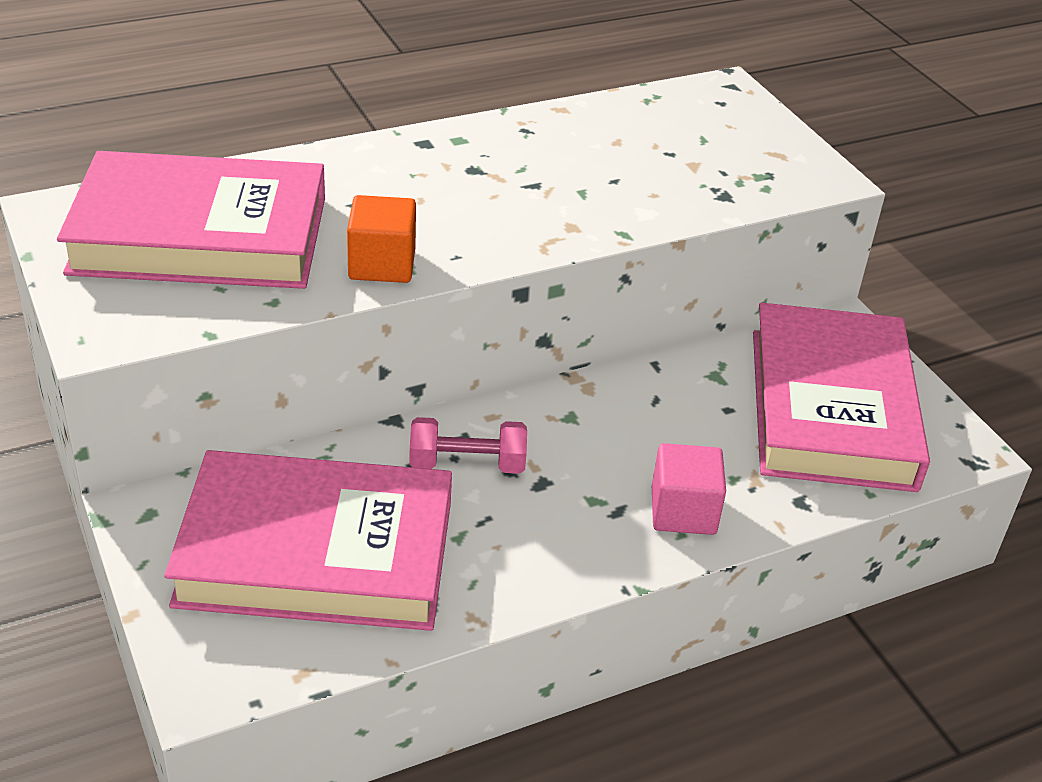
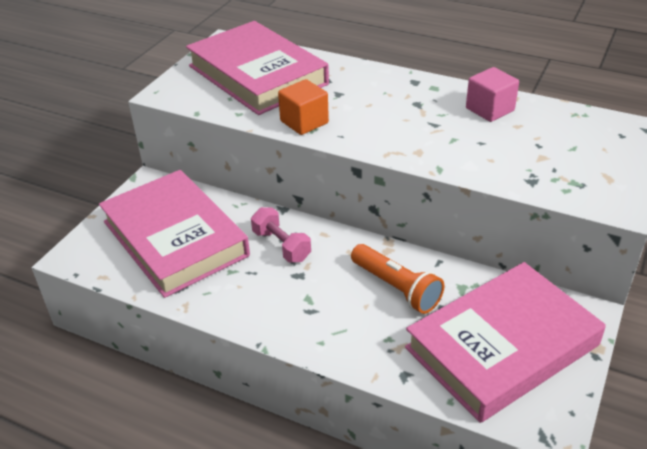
camera: 55 degrees right, 0 degrees up
(660, 421) = (396, 288): none -> orange flashlight
(683, 511) = (339, 334): pink cube -> pink cube (489, 109)

